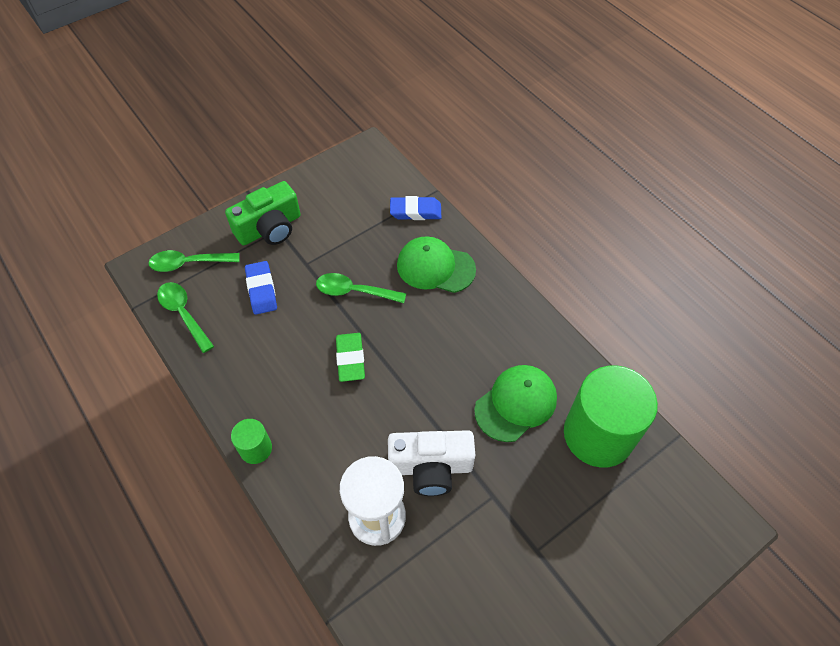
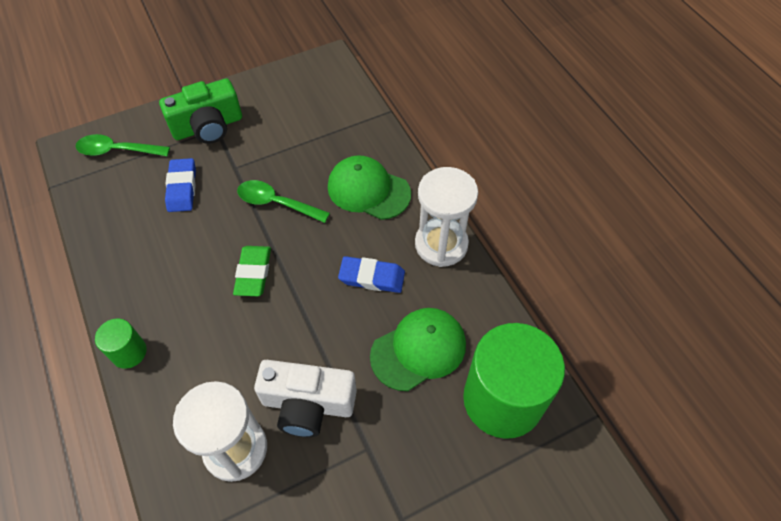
camera: 10 degrees right, 0 degrees up
(184, 314) = (97, 201): green spoon -> none
(415, 211) = (362, 130): blue eraser -> blue eraser (372, 277)
(513, 307) = (441, 244): none -> white hourglass

